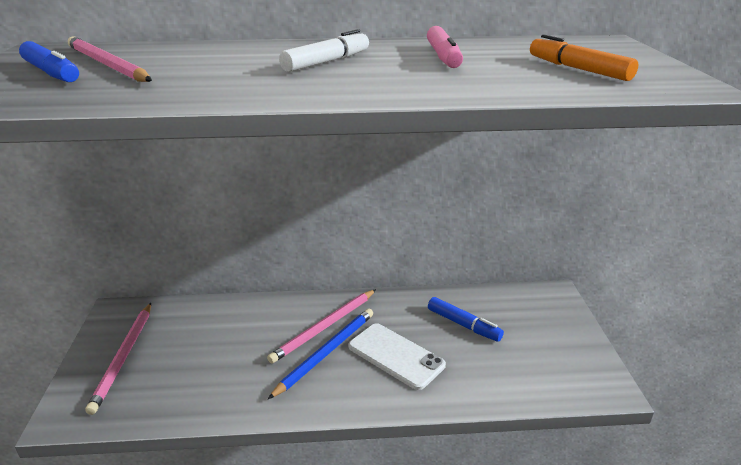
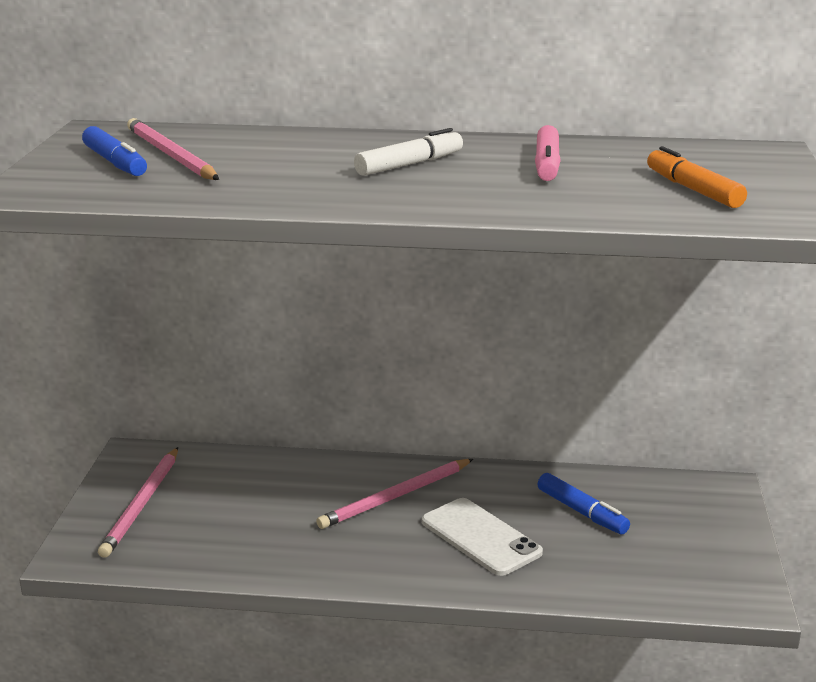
camera: 10 degrees right, 5 degrees down
(326, 352) = (392, 525): blue pencil -> none

